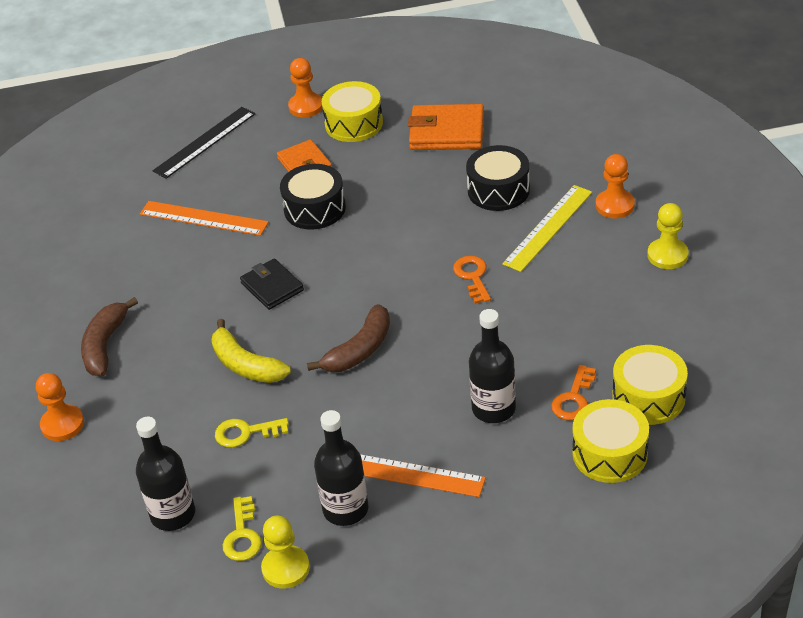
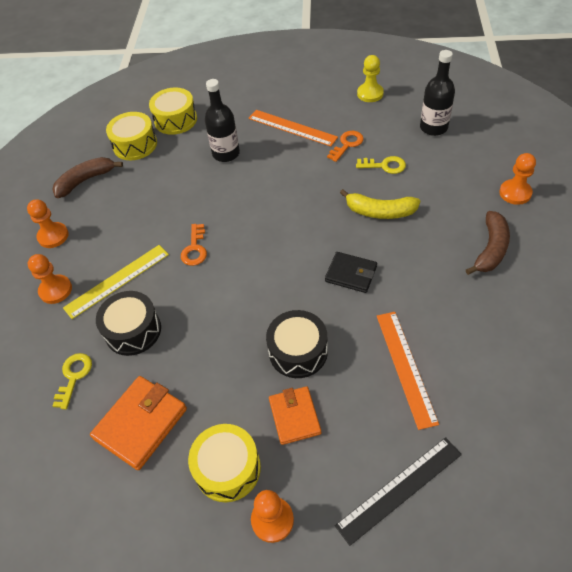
camera: 165 degrees left, 10 degrees up
(203, 218) = (405, 367): orange ruler -> orange ruler turned 45 degrees clockwise
(242, 535) = (392, 112): yellow key -> yellow key (74, 376)
(245, 365) = (380, 212): yellow banana -> yellow banana turned 135 degrees clockwise
(272, 287) = (351, 274): black wallet -> black wallet turned 45 degrees counterclockwise
(345, 509) = (331, 115): black bottle -> none
(359, 350) = (296, 207): brown banana -> brown banana (85, 180)
(446, 132) = (141, 423): orange wallet -> orange wallet turned 75 degrees counterclockwise
(574, 399) = (177, 151): orange key -> orange key (347, 144)
(667, 255) = (53, 236): yellow pawn -> orange pawn

